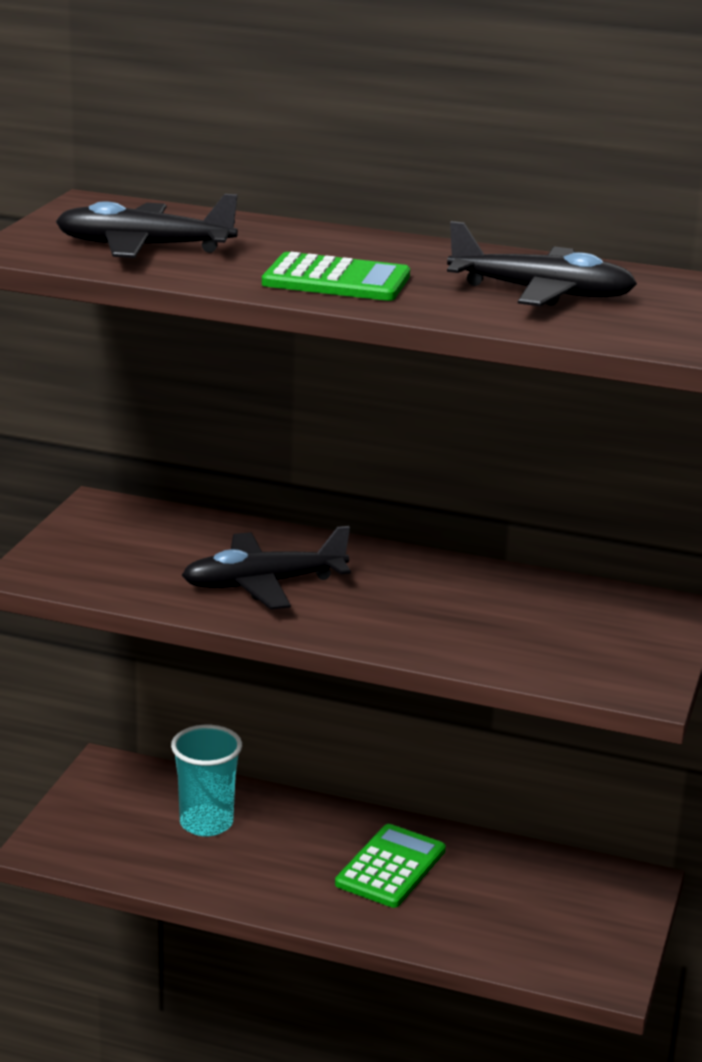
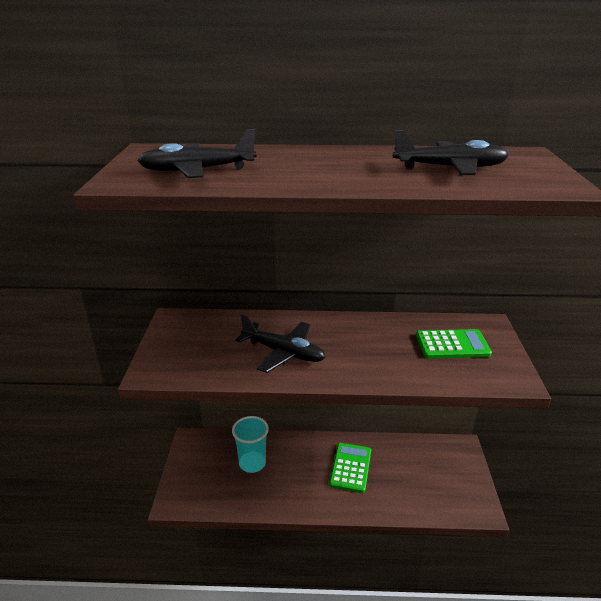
camera: 15 degrees left, 5 degrees up
(263, 584) = (283, 353): black plane -> black plane turned 120 degrees counterclockwise
(336, 280) = (330, 175): green calculator -> green calculator (452, 345)

